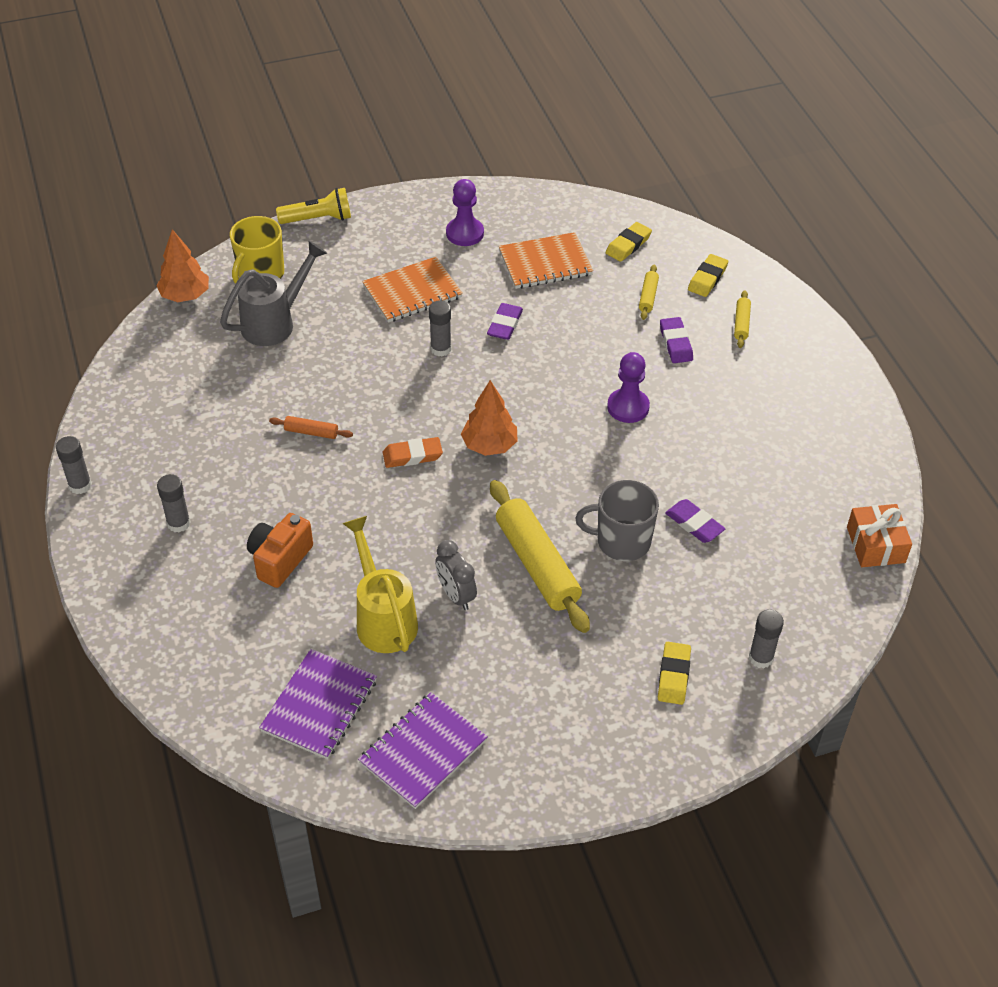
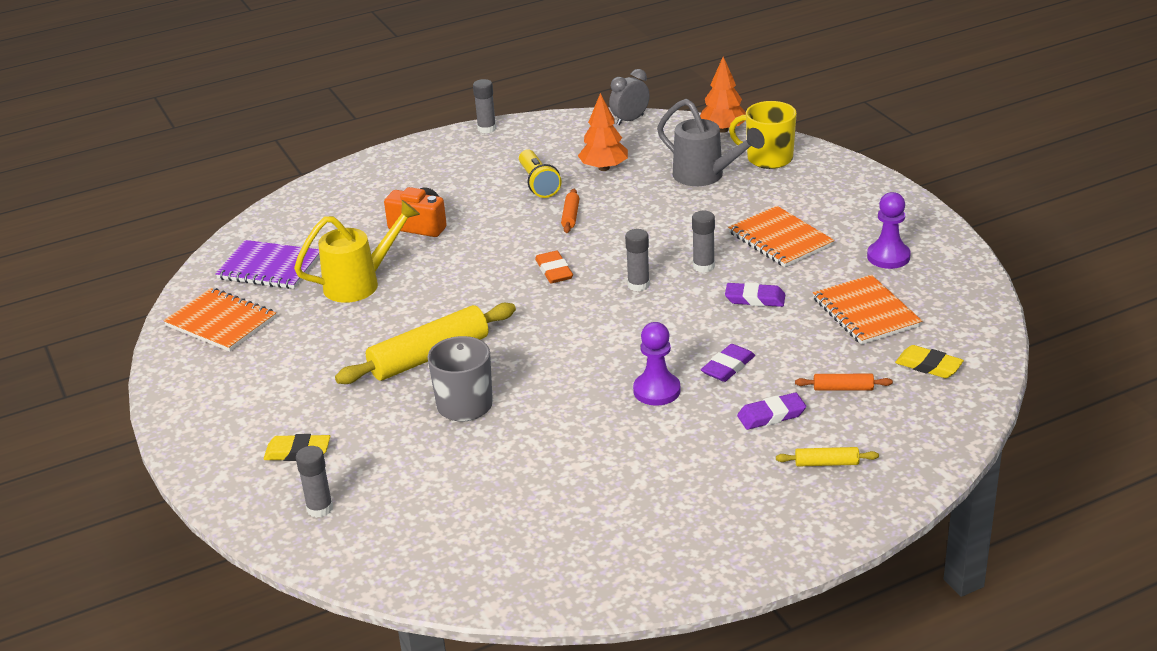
camera: 85 degrees right, 15 degrees down
(178, 523) = (453, 175): grey glue stick -> grey glue stick (638, 285)
(318, 219) = (864, 173): yellow flashlight -> yellow flashlight (538, 184)
(423, 751) = (221, 322): purple notebook -> orange notebook
(456, 595) = (388, 316): grey clock -> grey clock (630, 120)
(489, 445) = (578, 311): orange tree -> orange tree (604, 168)
(648, 296) = (843, 388): yellow rolling pin -> orange rolling pin
(694, 524) = (495, 450): purple eraser -> purple eraser (728, 367)
(707, 278) = (897, 430): yellow eraser -> none
(875, 545) = (484, 591): orange gift -> none

